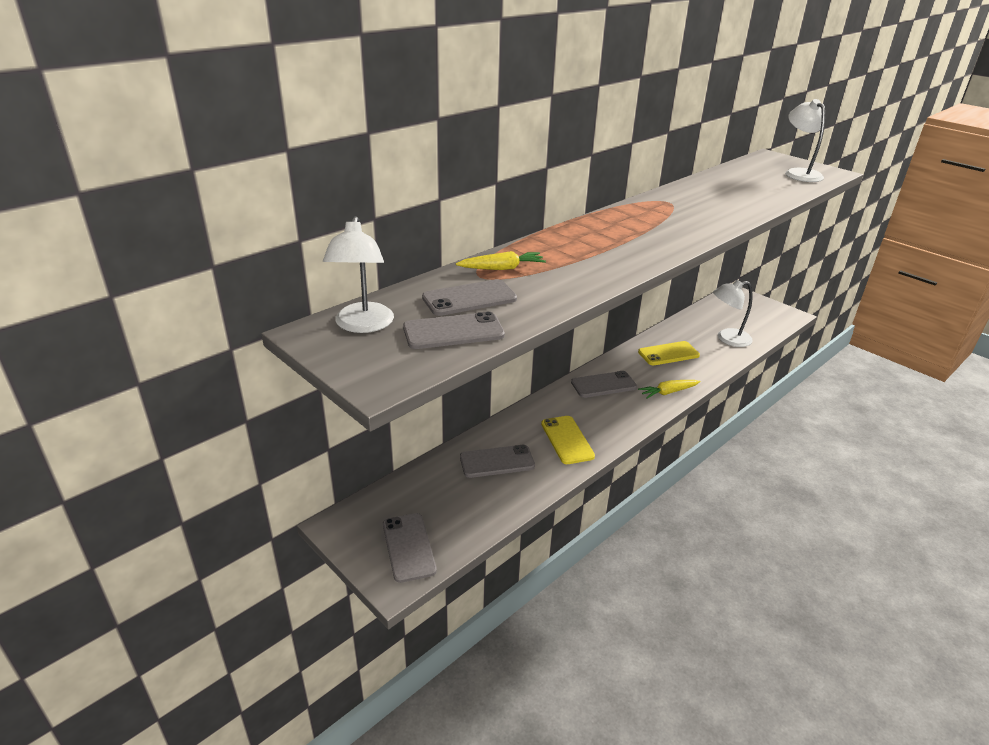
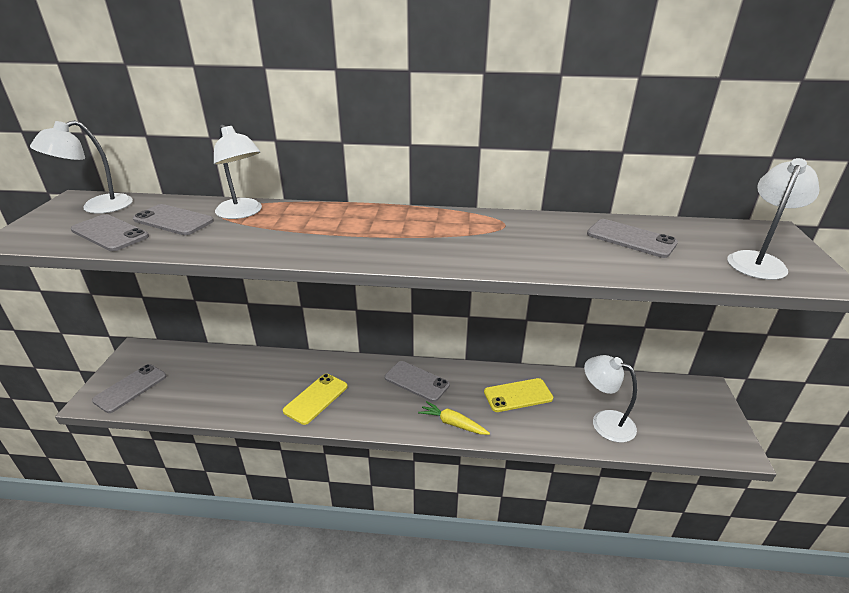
camera: 50 degrees right, 0 degrees up
(497, 462) = (255, 378): grey phone -> grey phone (631, 239)
(502, 268) = (243, 213): yellow carrot -> white lamp
(668, 354) = (518, 395): yellow phone -> yellow phone turned 45 degrees counterclockwise

